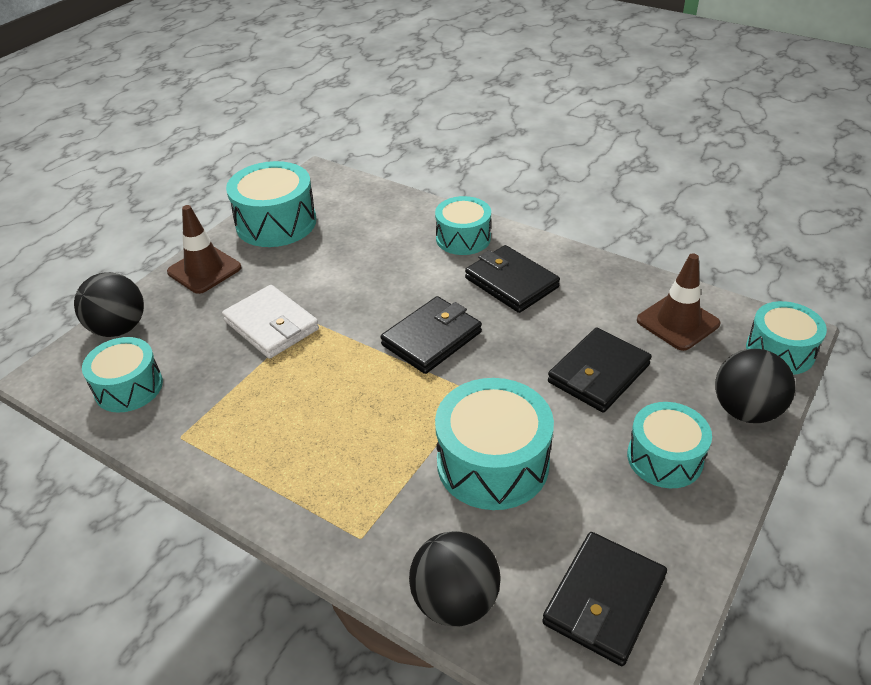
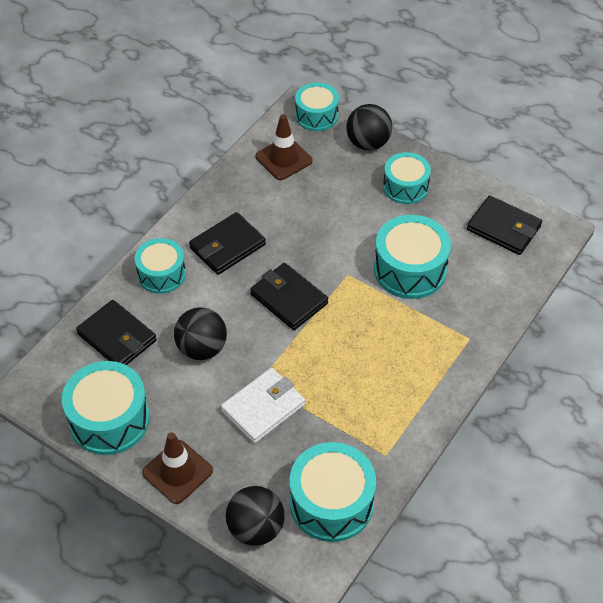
camera: 90 degrees left, 10 degrees up
(129, 387) = (331, 503): turquoise drum -> turquoise drum, size x1.52
(455, 601) = (509, 292): black ball -> black ball (202, 348)
(598, 373) = (332, 207): black wallet -> black wallet (117, 337)

